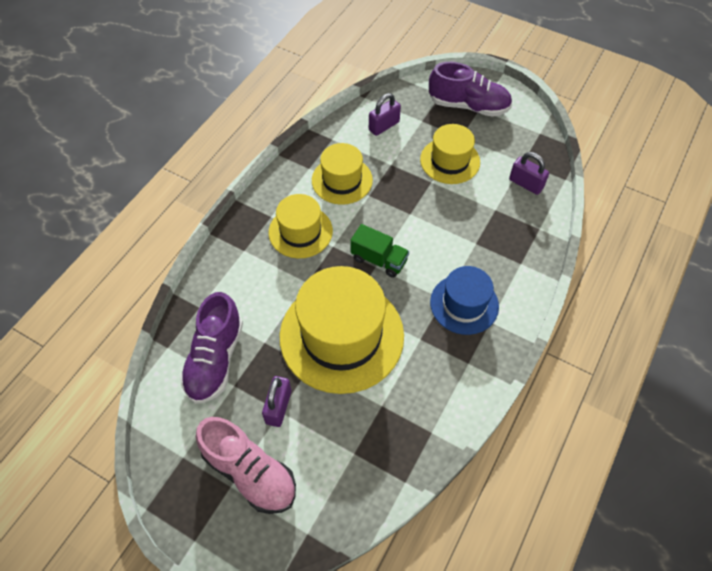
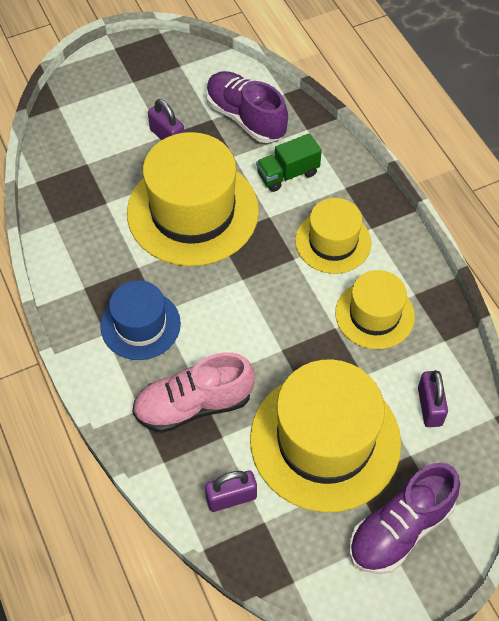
camera: 125 degrees right, 0 degrees up
(250, 472) = (132, 96): pink shoe -> pink shoe (193, 405)
(379, 260) = (247, 287): green truck -> green truck (288, 174)
(450, 161) = (325, 440): yellow hat -> yellow hat, size x1.77

